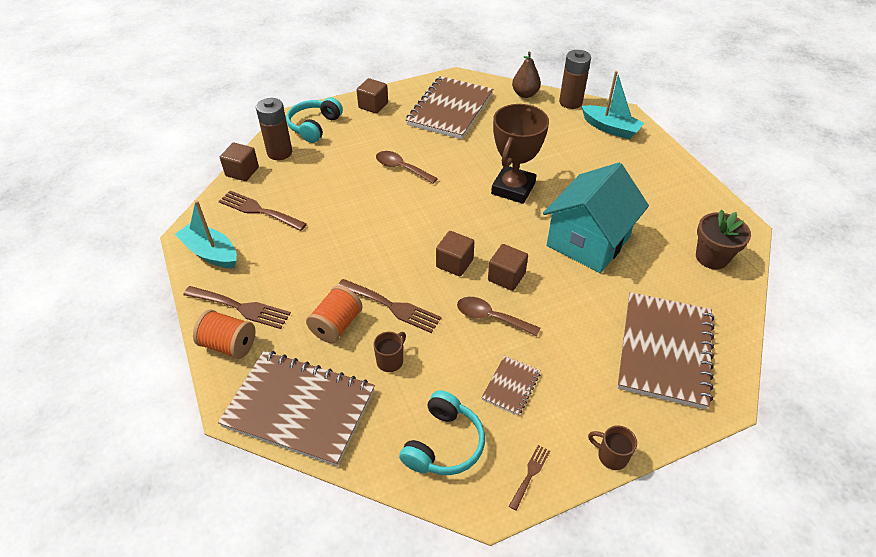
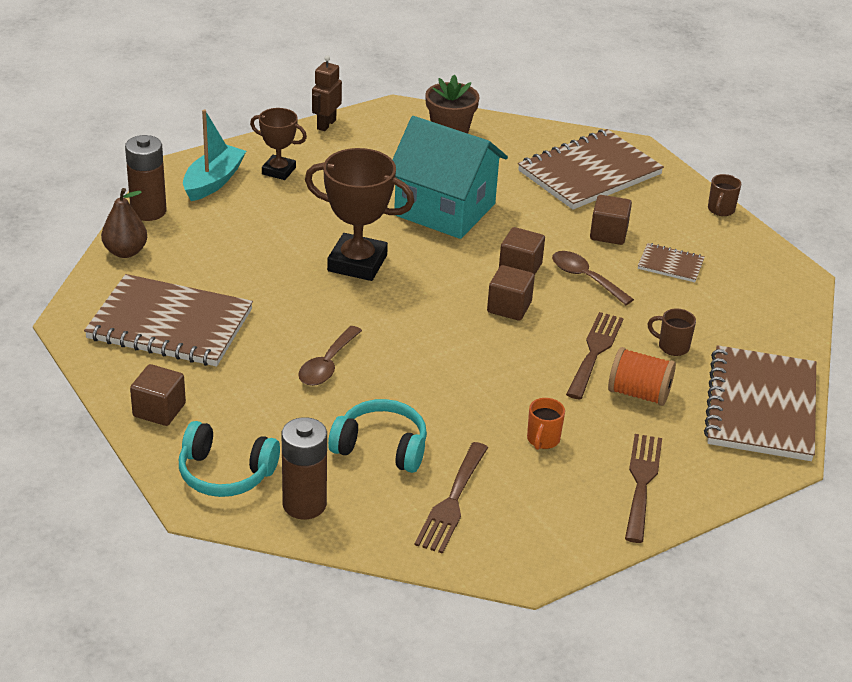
camera: 100 degrees left, 10 degrees down
(211, 253) = (554, 535): turquoise boat -> none
(229, 345) = (702, 481): orange spool -> none
(242, 172) = (362, 541): brown cube -> brown cube (608, 234)
(301, 261) = (543, 440): none -> orange mug
(444, 444) = (755, 304): turquoise headphones -> turquoise headphones (381, 447)
(491, 317) = (585, 278): brown spoon -> brown spoon turned 120 degrees clockwise
(530, 474) = (760, 254): brown fork -> none
(630, 158) = (278, 171): none -> brown trophy
(664, 350) = (589, 173): brown notebook -> brown notebook turned 45 degrees counterclockwise
(705, 185) = (326, 124): none -> brown robot

